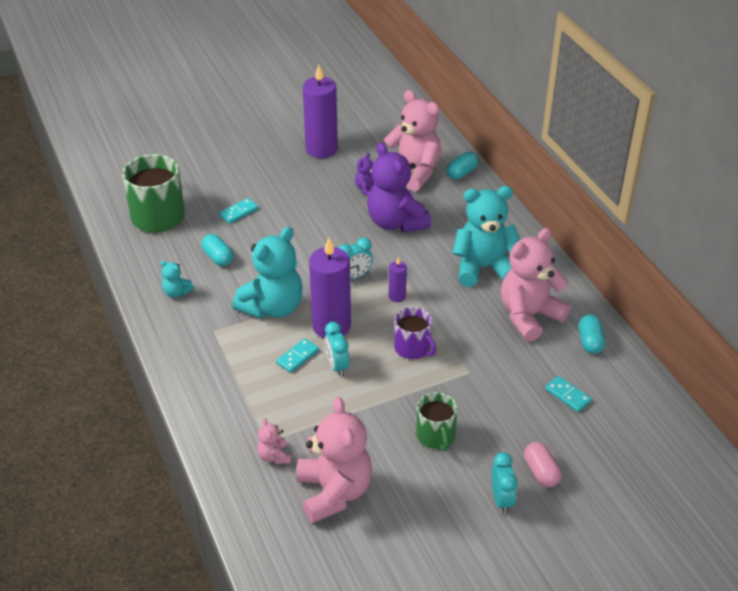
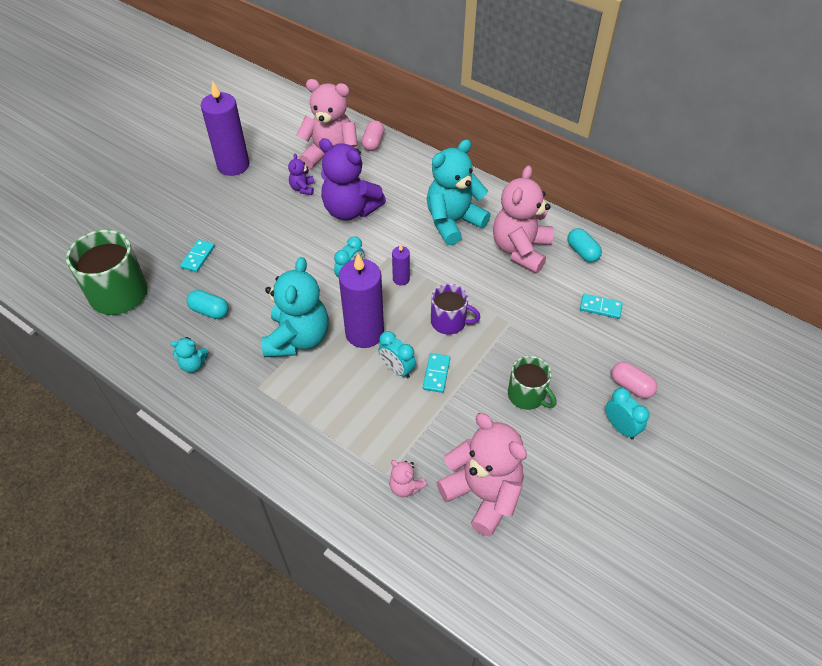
camera: 30 degrees left, 10 degrees up
(297, 357) = (355, 377): turquoise domino -> turquoise domino (436, 374)
(461, 173) = (373, 143): turquoise capsule -> pink capsule

